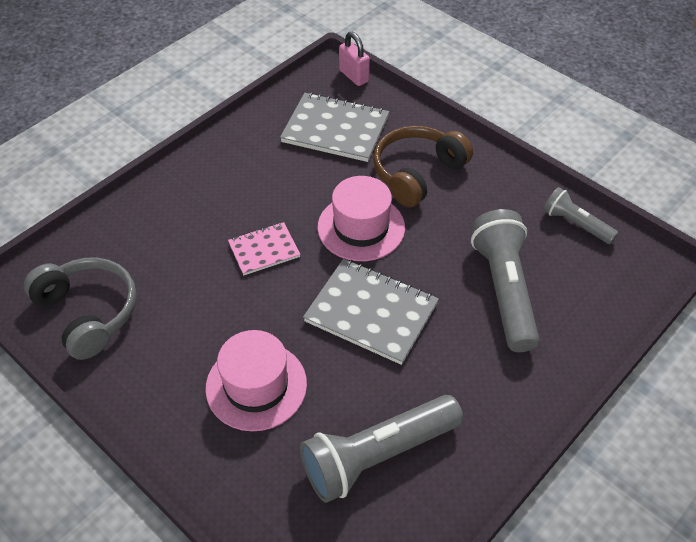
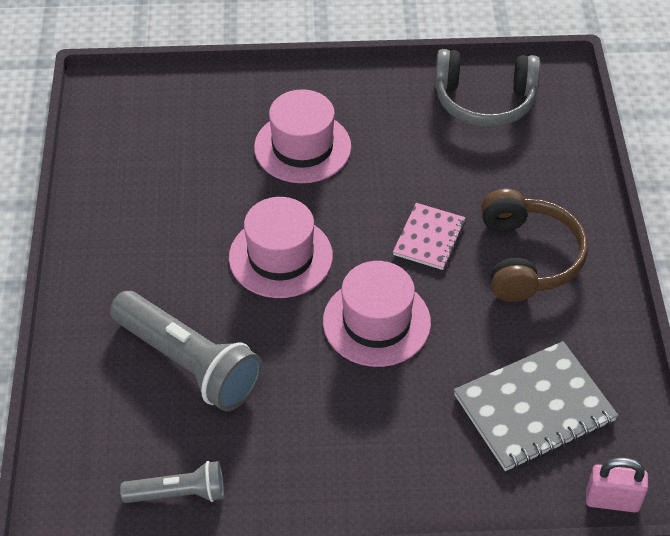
camera: 135 degrees right, 0 degrees up
(371, 312) = (280, 257): grey notebook -> pink hat
(377, 456) = (168, 169): grey flashlight -> none
(417, 173) = (393, 424): brown headphones -> brown headphones (527, 258)

